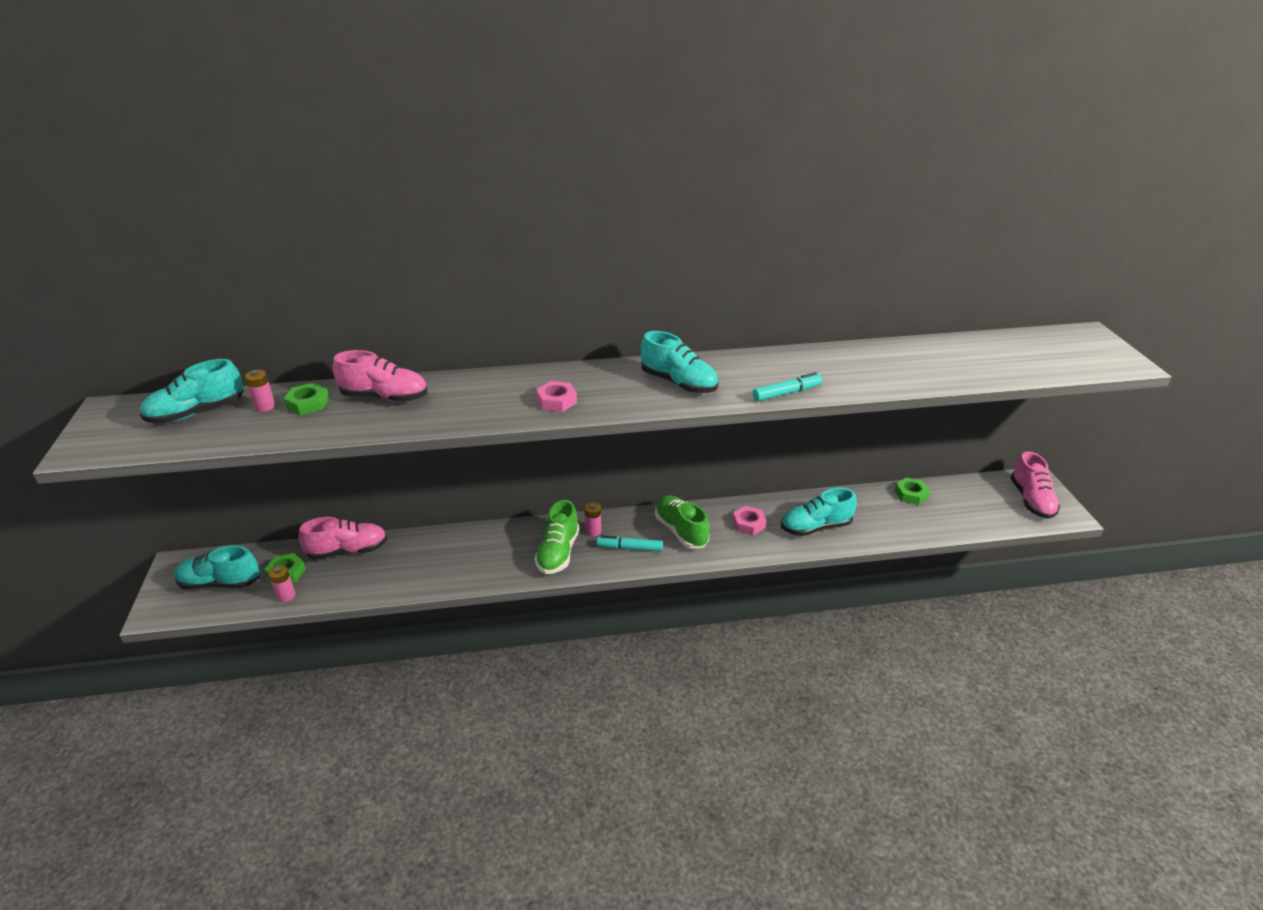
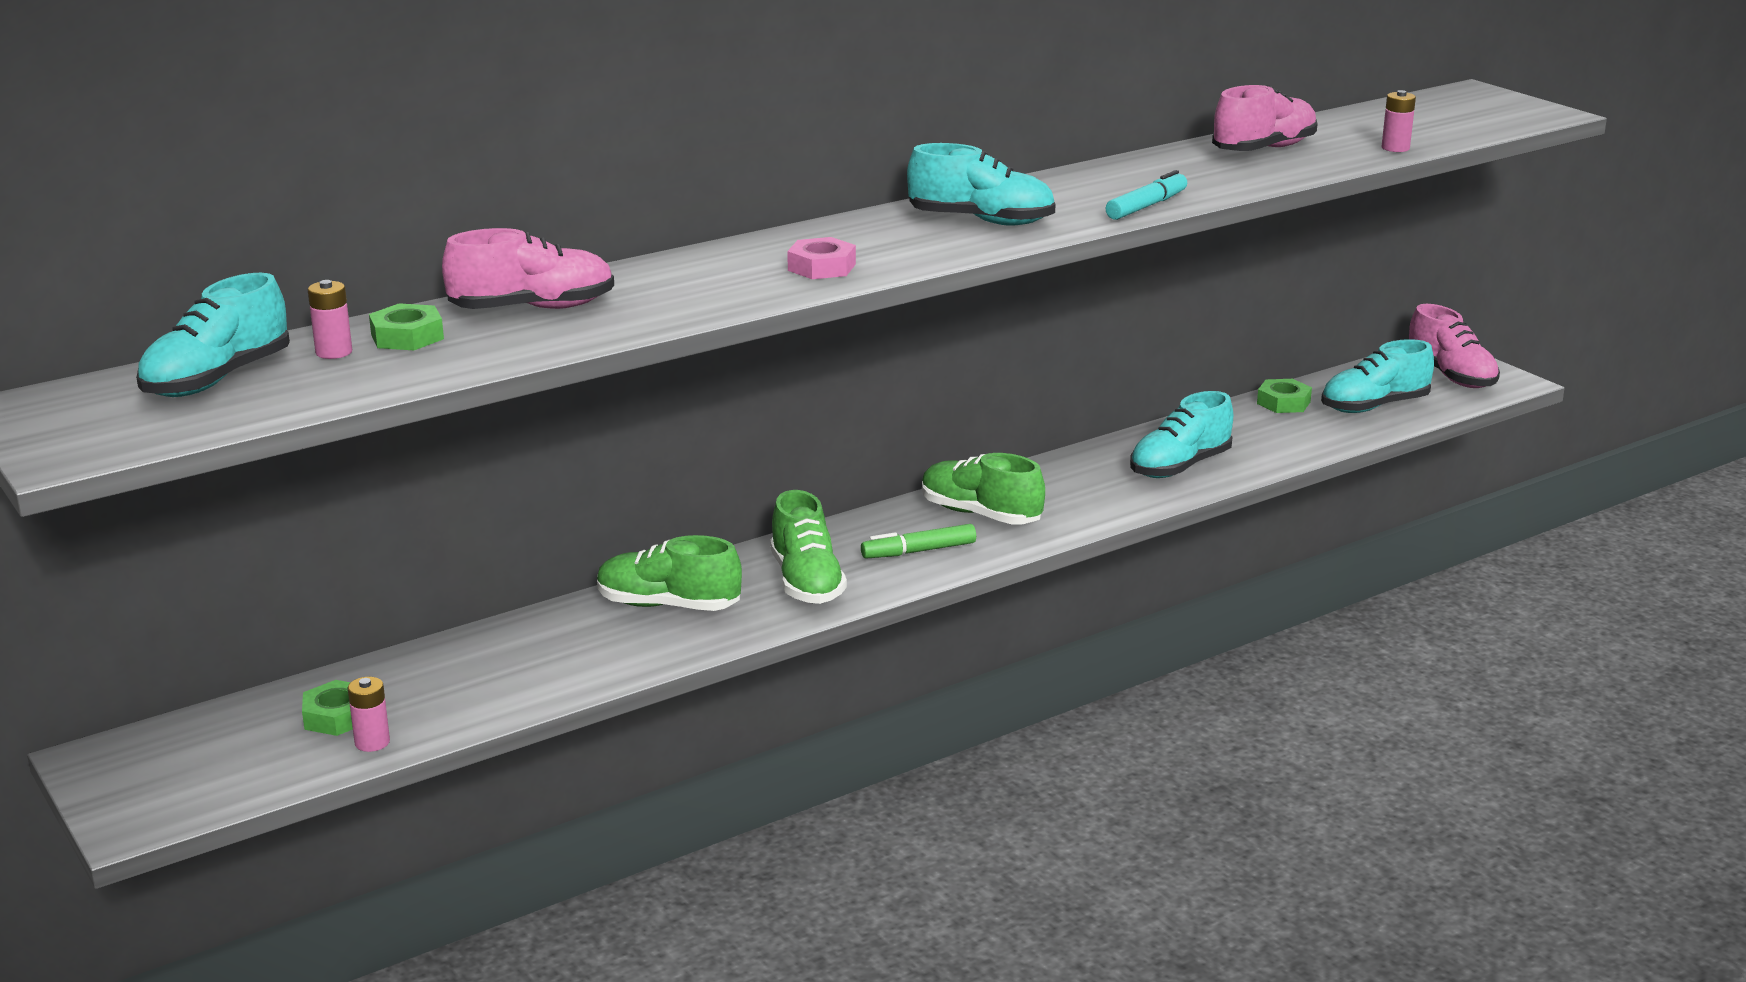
camera: 25 degrees left, 10 degrees down
(220, 583) = (218, 759): turquoise shoe -> turquoise shoe (1374, 406)
(347, 551) = (424, 664): pink shoe -> pink shoe (1264, 149)
(482, 547) = (668, 605): none -> green shoe
(593, 531) = (838, 545): pink battery -> pink battery (1395, 148)
(630, 548) = (918, 551): turquoise marker -> green marker
(748, 524) = (1077, 484): pink nut -> none

